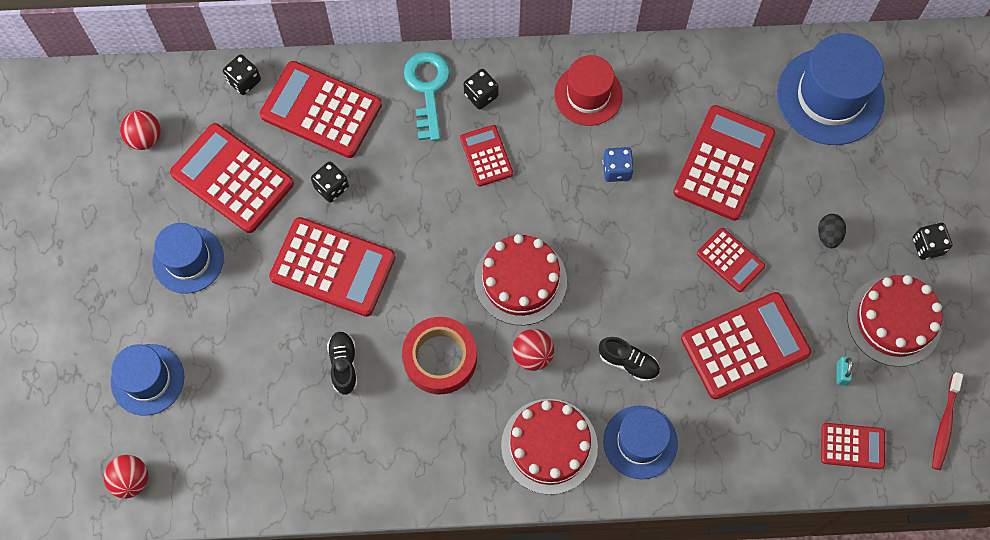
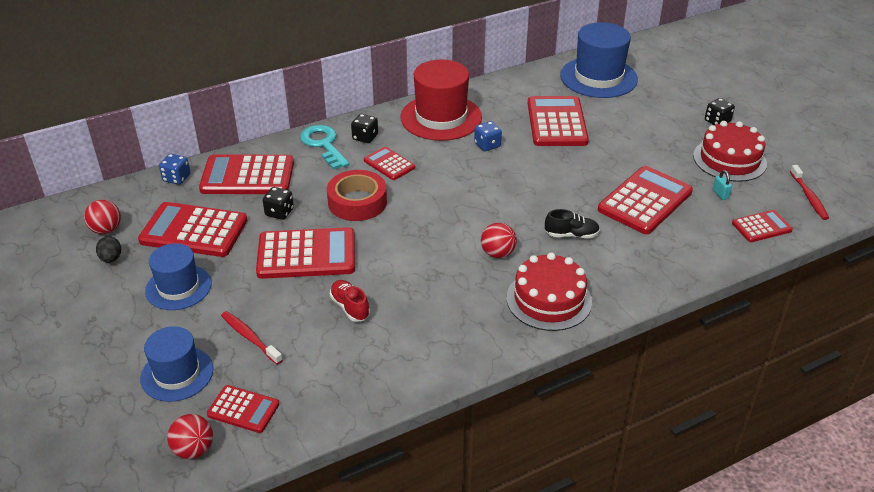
camera: 25 degrees left, 30 degrees down
(231, 362) = (250, 337): none -> red toothbrush
(244, 81) = (176, 178): black dice -> blue dice
(344, 365) = (350, 307): black shoe -> red shoe
(440, 358) = (427, 278): red tape -> red tape (357, 202)
(520, 281) = (459, 217): red cake -> none
(588, 95) = (441, 117): red hat -> red hat, size x1.57
(640, 442) = (615, 274): blue hat -> none
(730, 260) = (599, 164): red calculator -> red calculator (243, 409)
(828, 235) = (652, 134): black egg -> black egg (111, 258)

